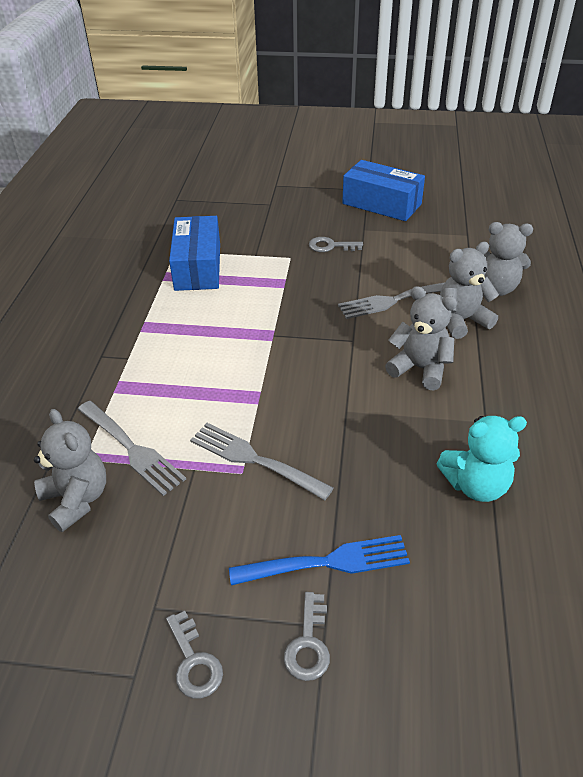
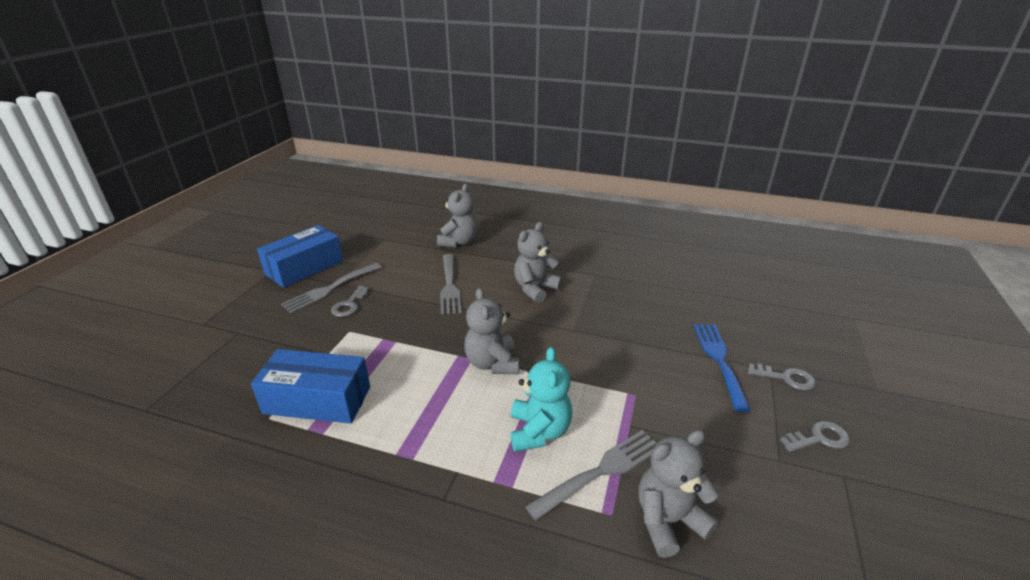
camera: 80 degrees left, 10 degrees down
(254, 459) = (621, 385): grey fork -> grey fork (330, 289)
(461, 320) = (489, 262): grey teddy bear -> grey teddy bear (492, 363)
(476, 485) = (649, 289): turquoise teddy bear -> turquoise teddy bear (539, 431)

